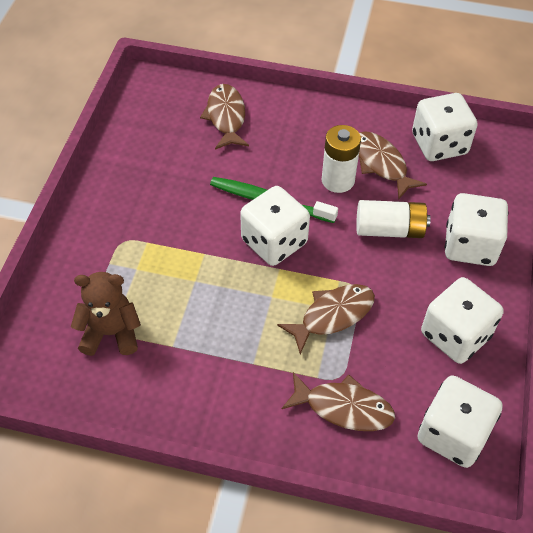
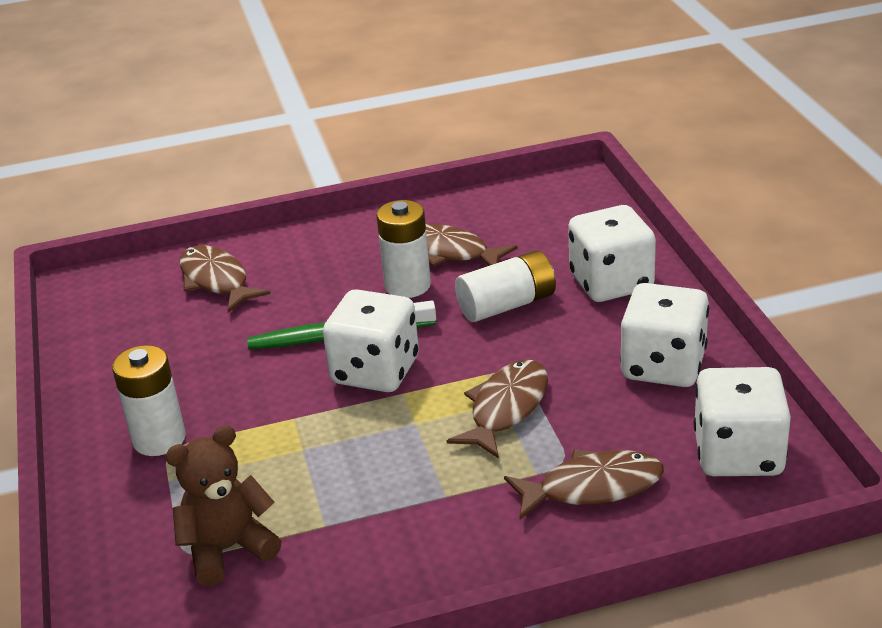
camera: 25 degrees left, 20 degrees down
(122, 229) = (159, 439): none -> white battery
(439, 144) = (500, 211): white dice -> none

